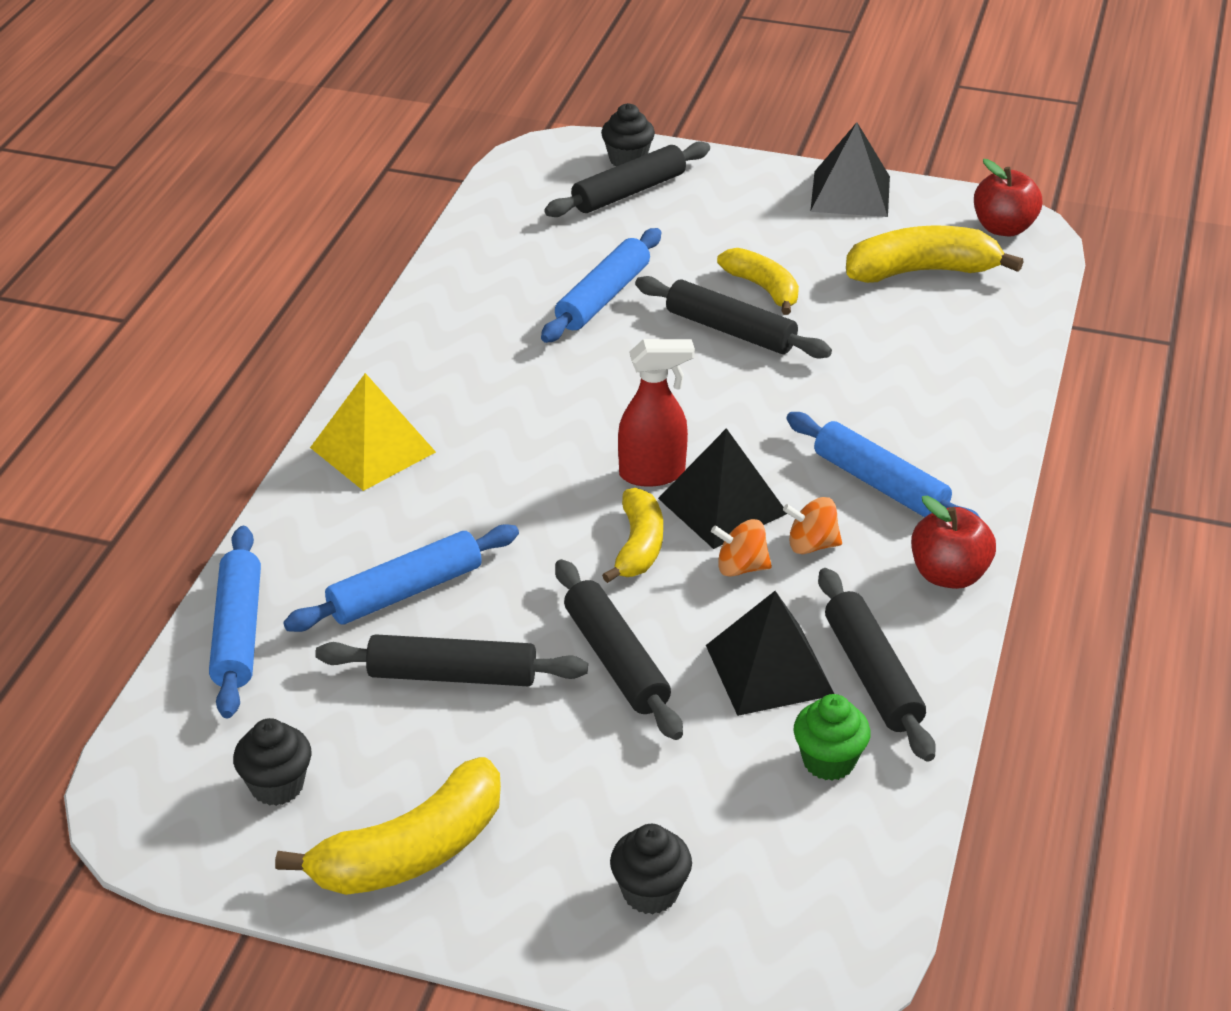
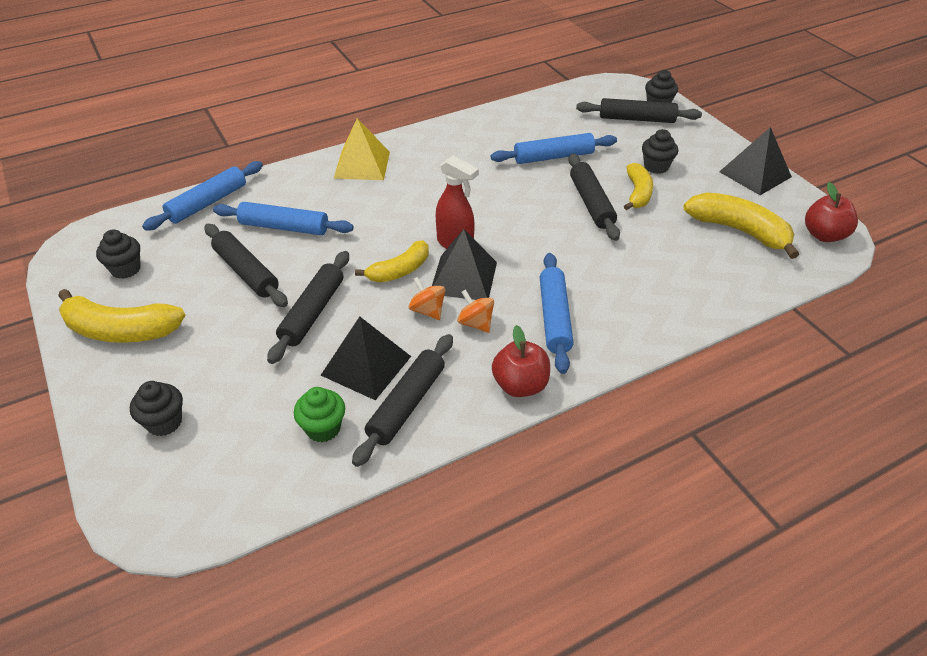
camera: 45 degrees right, 5 degrees up
(736, 243) = (656, 167): none -> black cupcake

